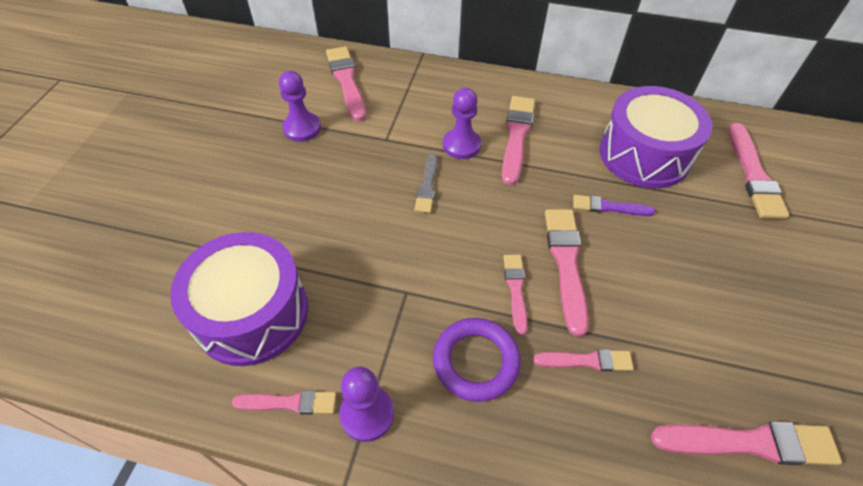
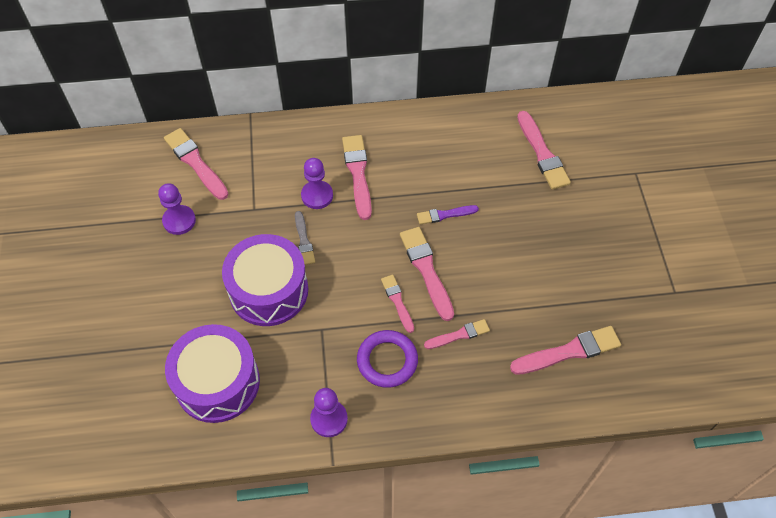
camera: 20 degrees left, 5 degrees up
(289, 403) = (274, 431): pink brush -> none
(644, 155) = (460, 160): purple drum -> purple drum (268, 290)

